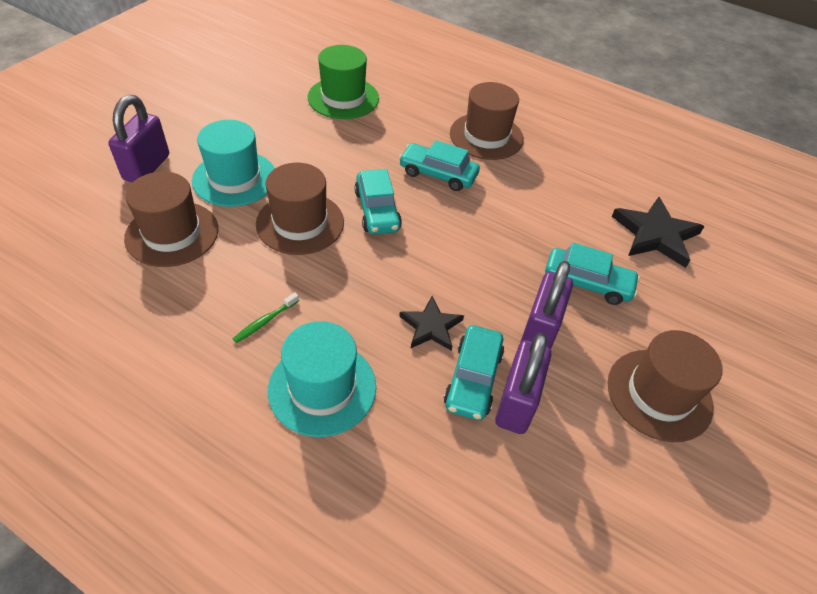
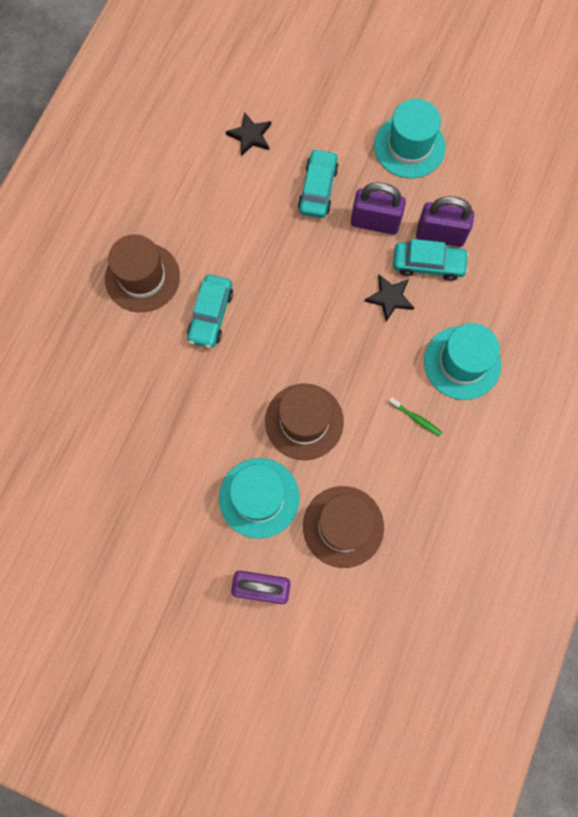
camera: 95 degrees left, 25 degrees up
(343, 98) = (104, 428): green hat -> none
(377, 210) = (273, 360): turquoise car -> none
(655, 234) = (250, 136): black star -> black star, size x0.62
(659, 394) = (409, 146): brown hat -> turquoise hat

